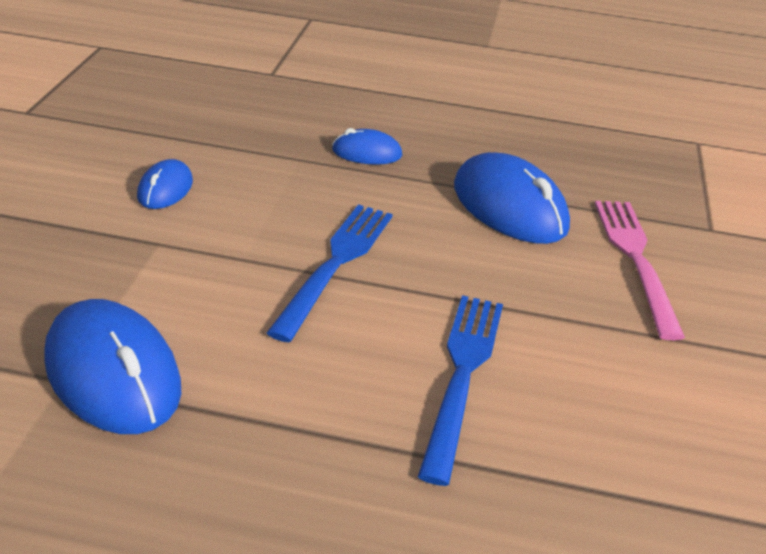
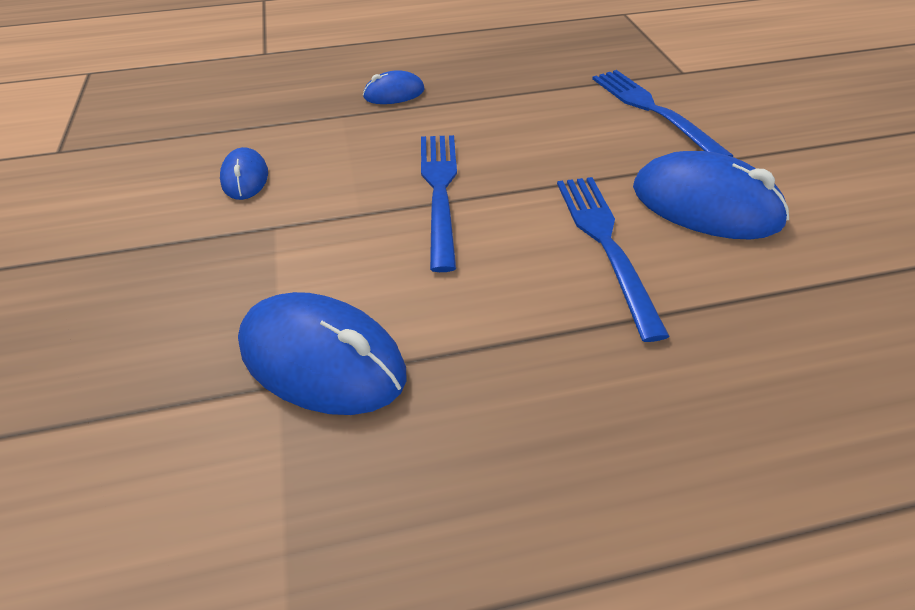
camera: 20 degrees left, 10 degrees up
(509, 207) = (535, 101): blue mouse -> blue mouse (705, 205)
(635, 258) = (651, 110): pink fork -> blue fork

